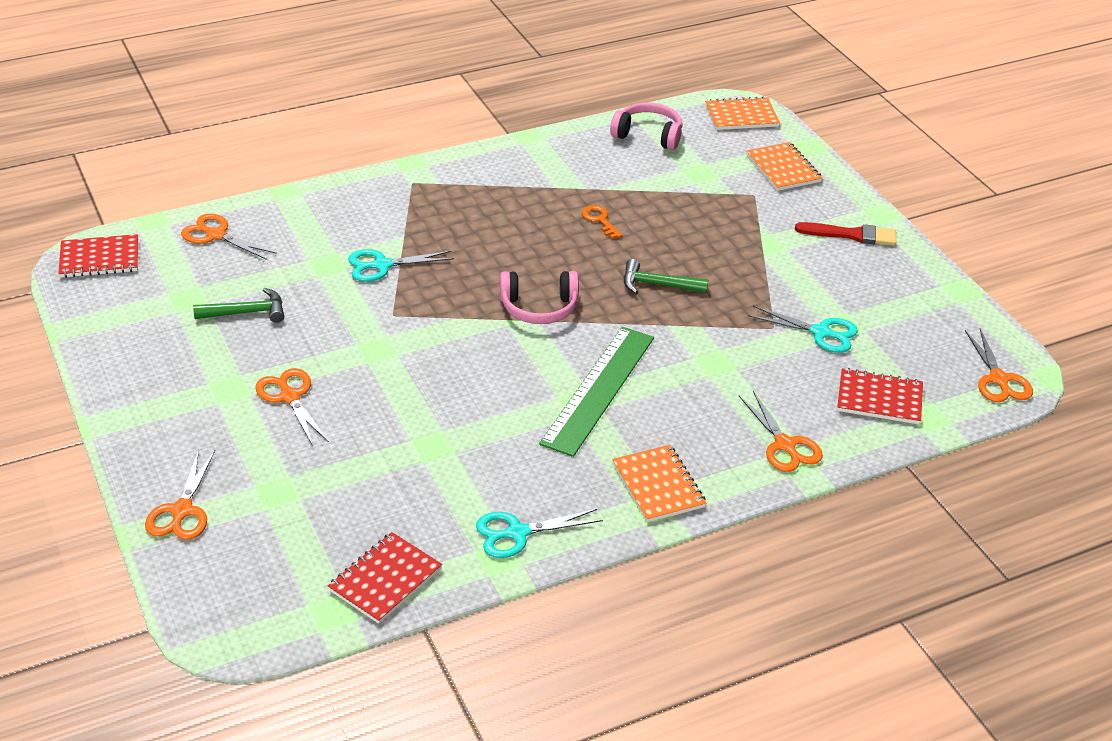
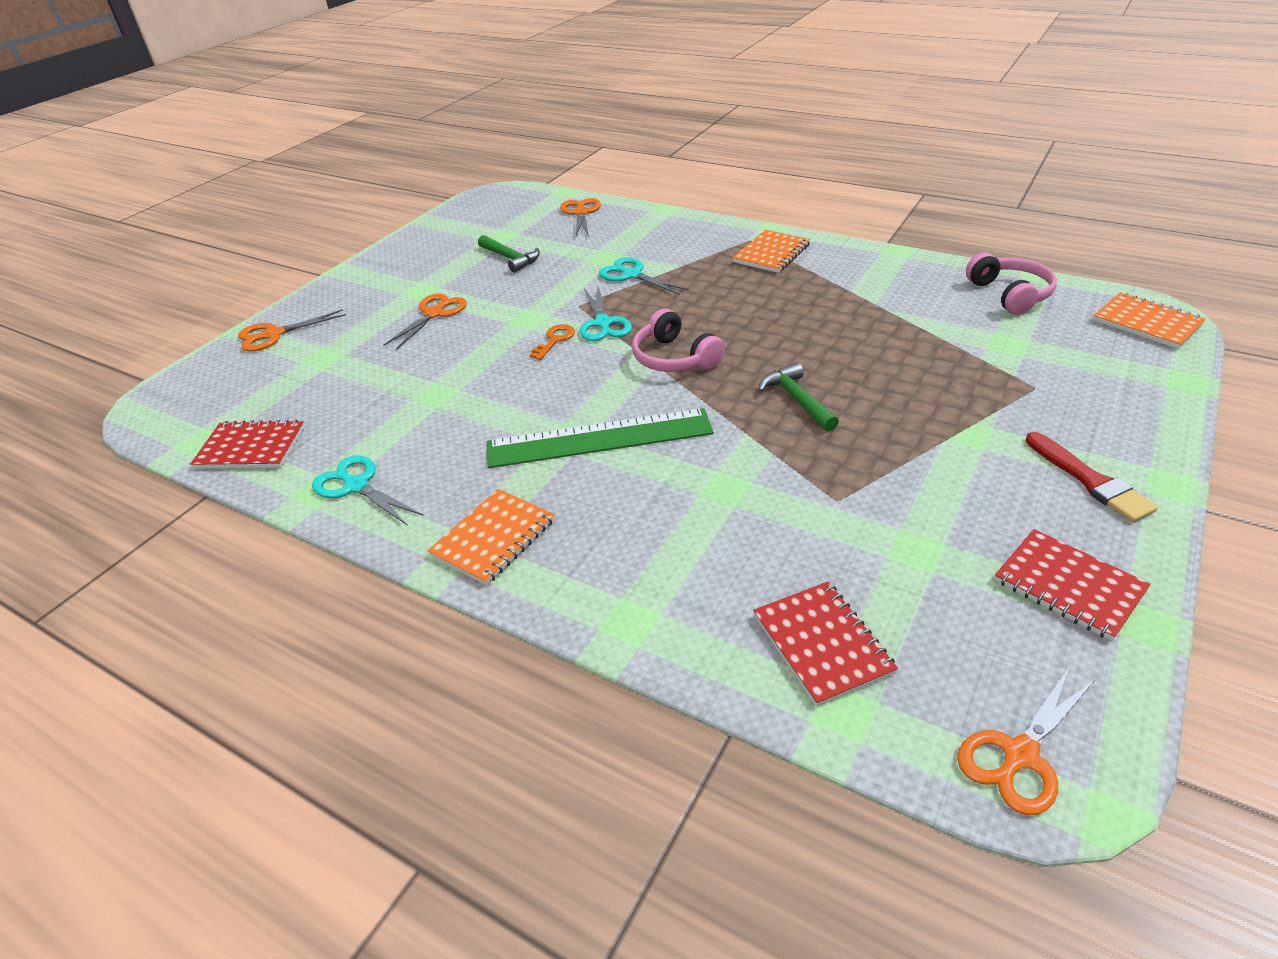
camera: 60 degrees right, 0 degrees up
(99, 259) = (506, 197): red notebook -> red notebook (1068, 586)
(600, 220) = (841, 329): orange key -> orange key (555, 340)
(783, 169) = (1114, 384): orange notebook -> orange notebook (771, 253)
(785, 445) = (647, 600): orange scissors -> none
(821, 333) = (878, 538): turquoise scissors -> turquoise scissors (603, 323)

